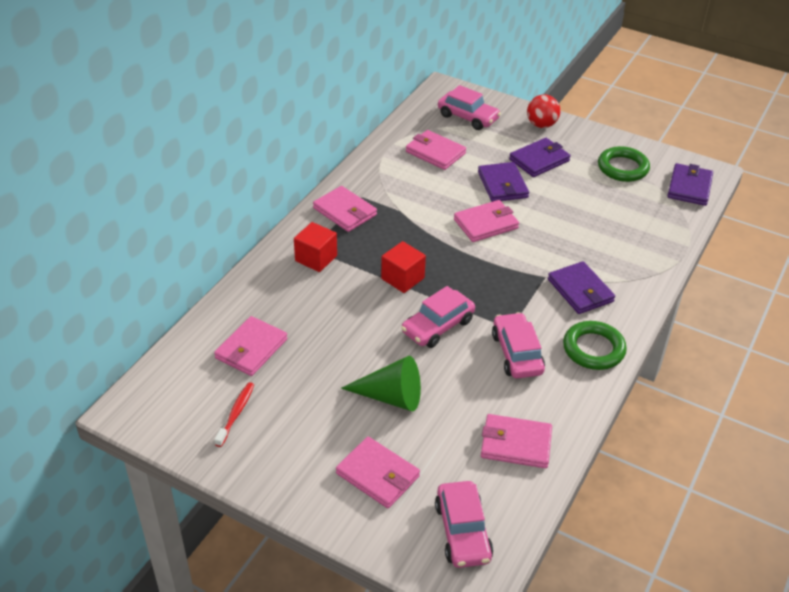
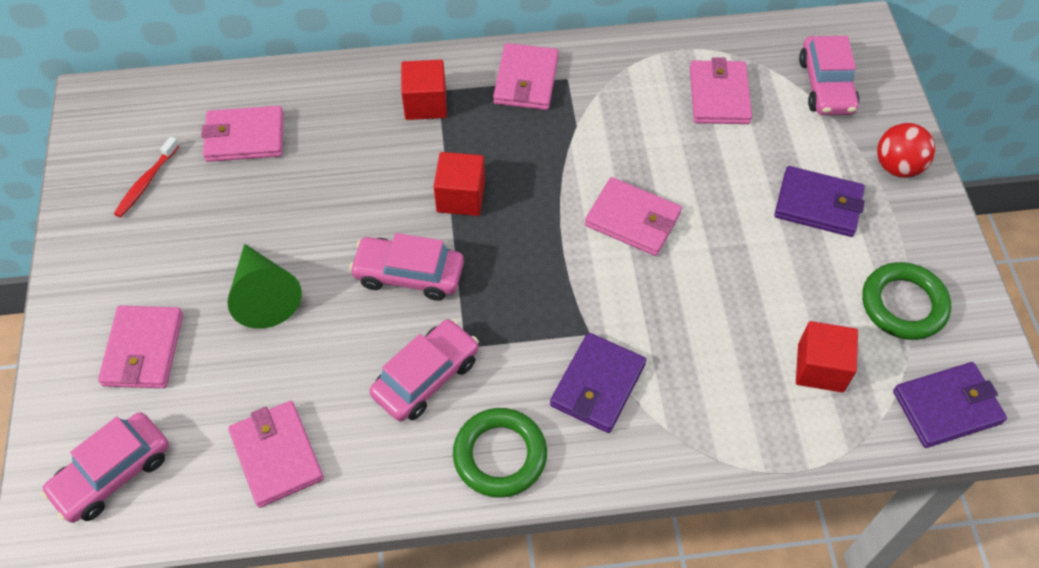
camera: 55 degrees right, 15 degrees up
(236, 414) = (146, 182): red toothbrush -> red toothbrush turned 135 degrees clockwise
(502, 185) = (726, 195): purple wallet -> none
(635, 212) = (820, 368): none -> red cube

